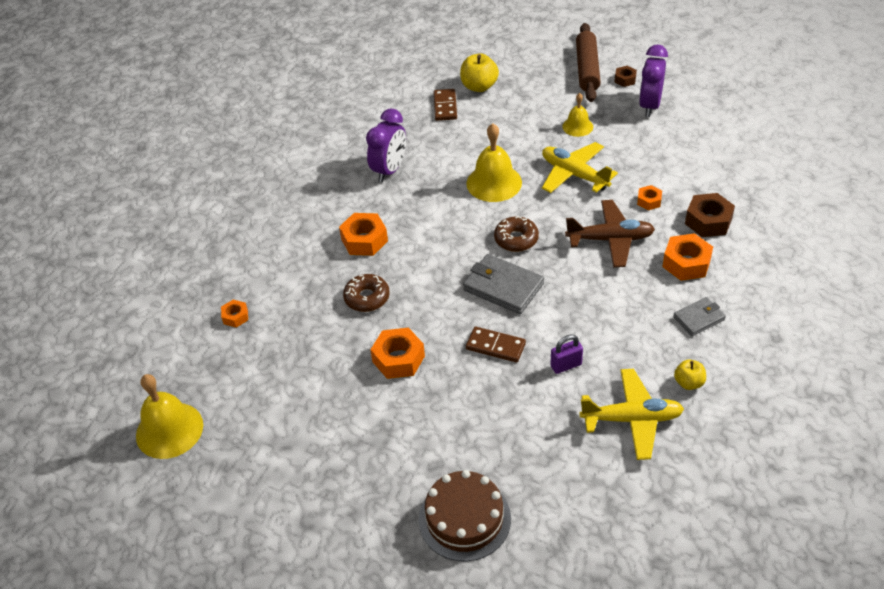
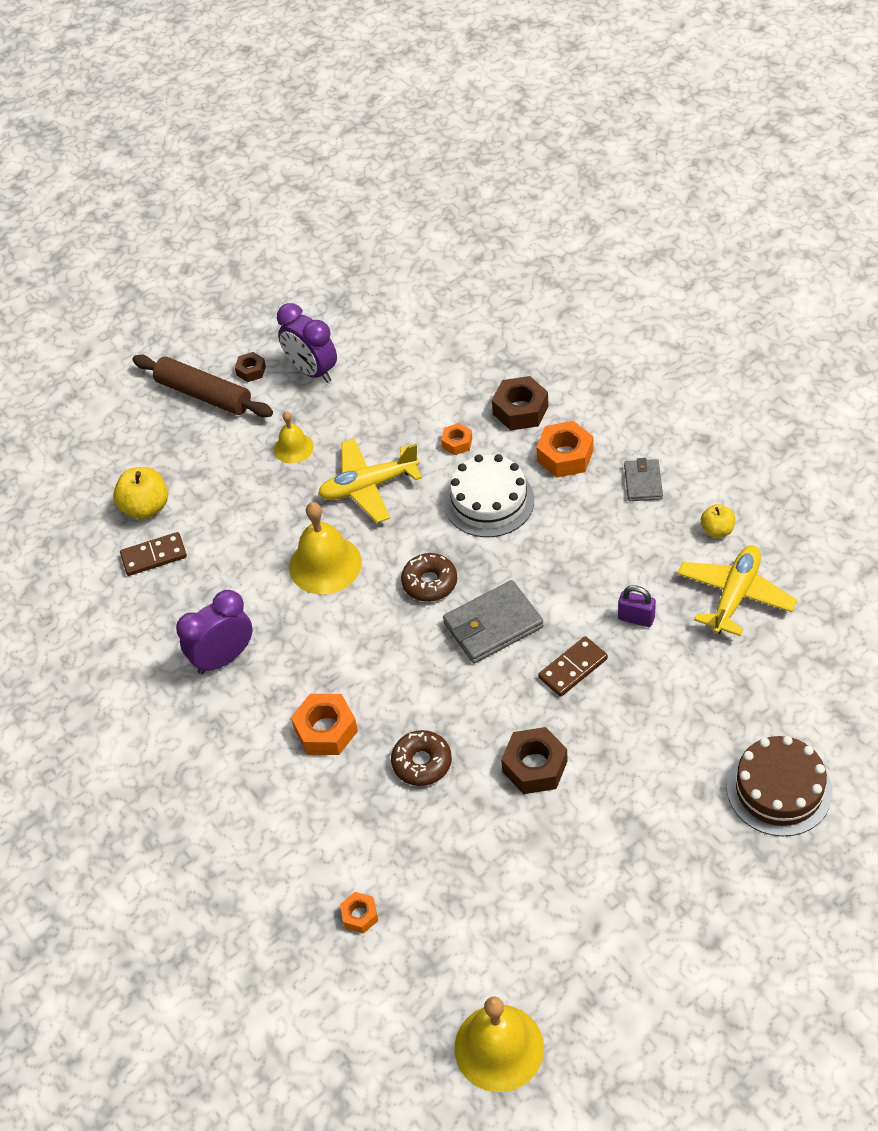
camera: 60 degrees left, 5 degrees up
(389, 170) = (223, 658): purple clock -> purple clock turned 90 degrees counterclockwise
(398, 359) = (535, 766): orange nut -> brown nut
(445, 106) = (154, 556): brown domino -> brown domino turned 45 degrees counterclockwise
(566, 365) = (636, 618): purple padlock -> purple padlock turned 75 degrees counterclockwise
(610, 239) = (489, 501): brown plane -> white cake

